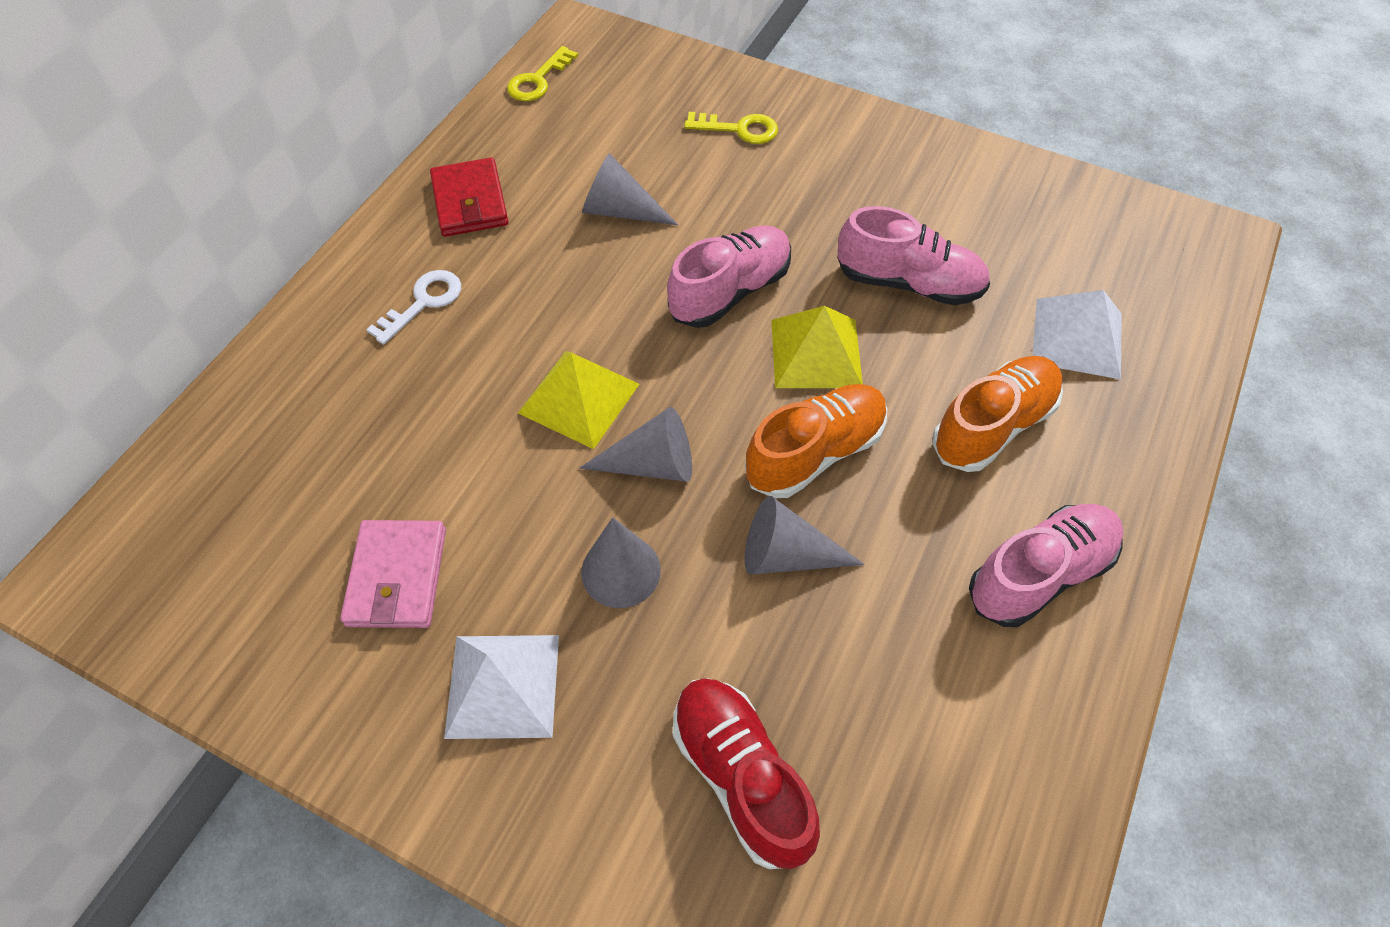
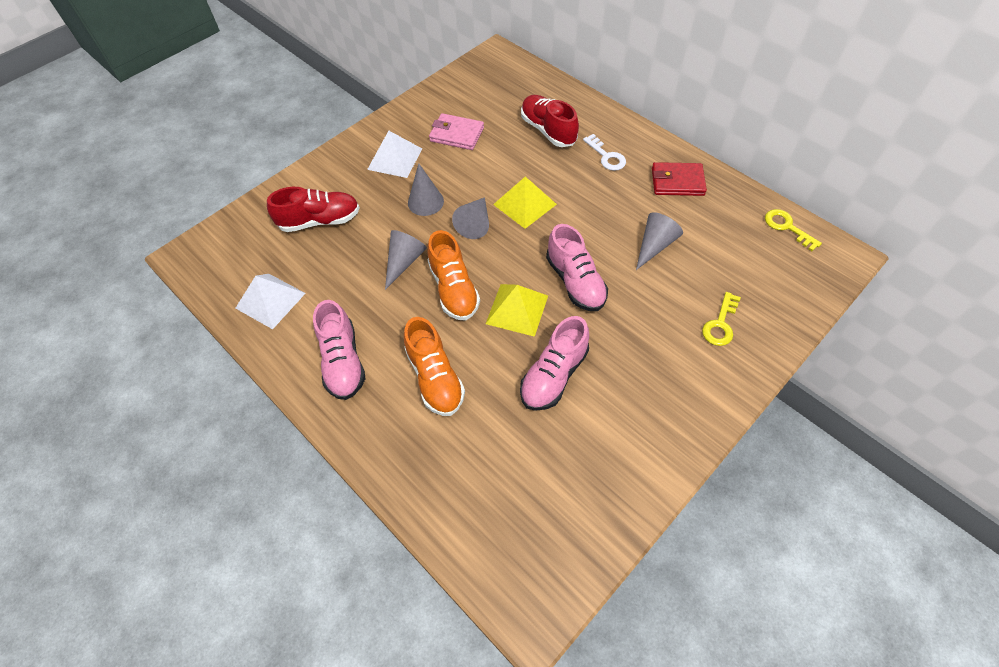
camera: 110 degrees right, 0 degrees up
(361, 408) = (548, 130): none -> red shoe
(1077, 337) = (478, 456): white pyramid -> white pyramid (270, 300)

